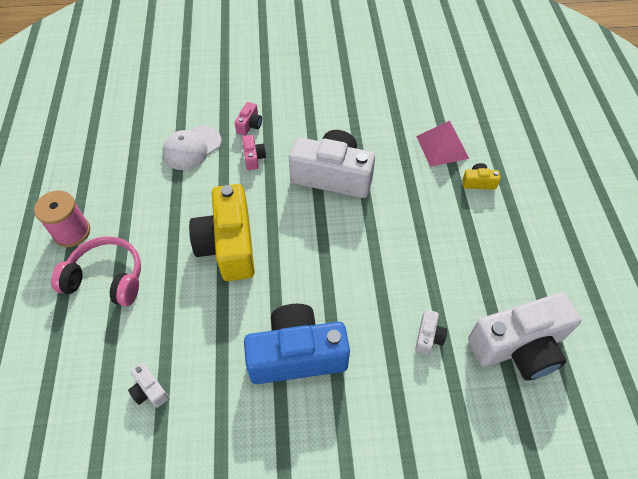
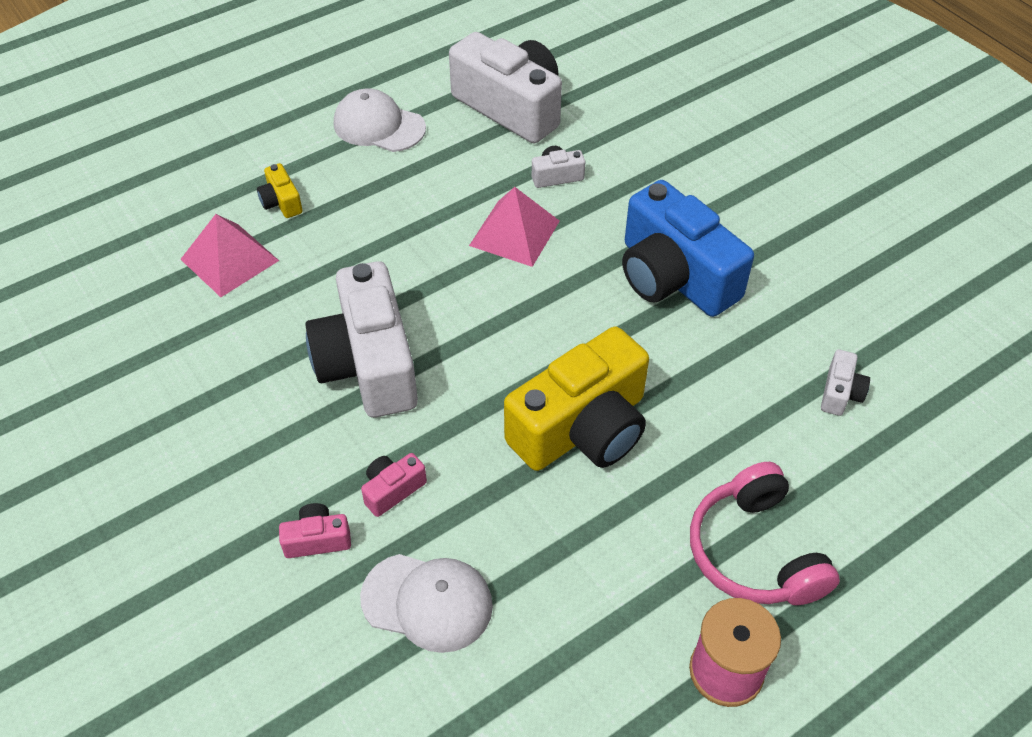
camera: 120 degrees left, 5 degrees down
(388, 284) = (514, 233): none -> pink pyramid
(531, 256) = (379, 126): none -> white cap

